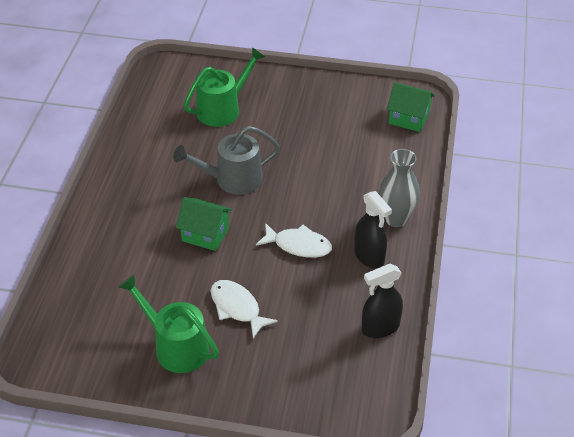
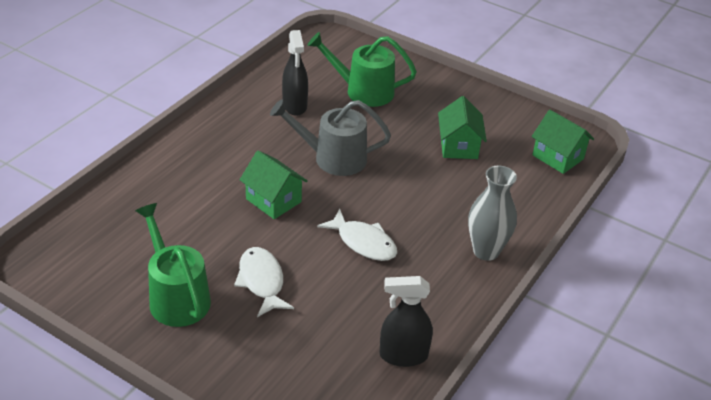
camera: 20 degrees right, 5 degrees down
(223, 109) = (363, 91): green watering can -> green watering can turned 150 degrees counterclockwise
(327, 134) = (458, 146): none -> green house
(369, 257) = (433, 279): black spray bottle -> black spray bottle (295, 105)

